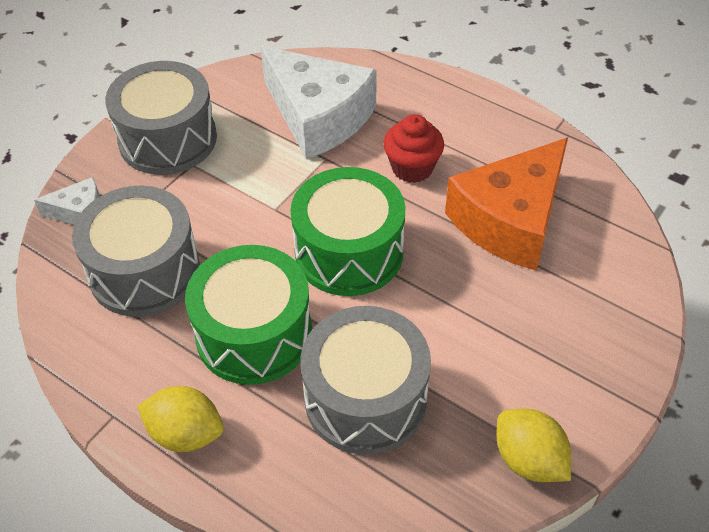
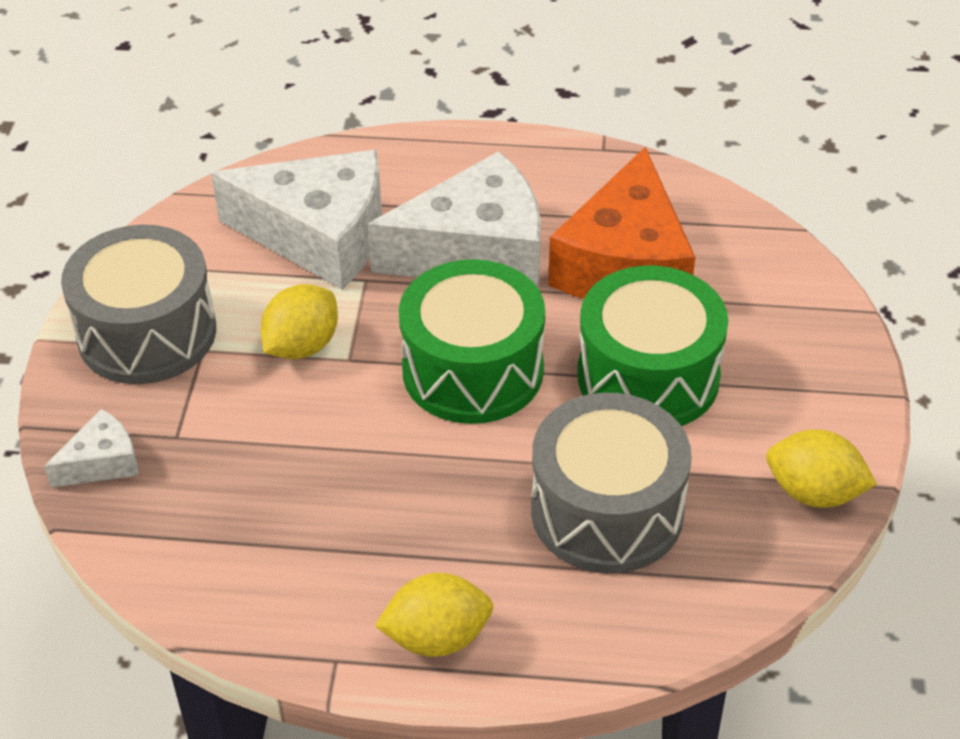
camera: 30 degrees left, 5 degrees down
(144, 271) = (244, 493): grey drum -> none
(252, 187) = (302, 346): none -> yellow lemon
(254, 334) = (432, 502): green drum -> green drum (648, 377)
(412, 168) = (475, 251): red cupcake -> white cheese

